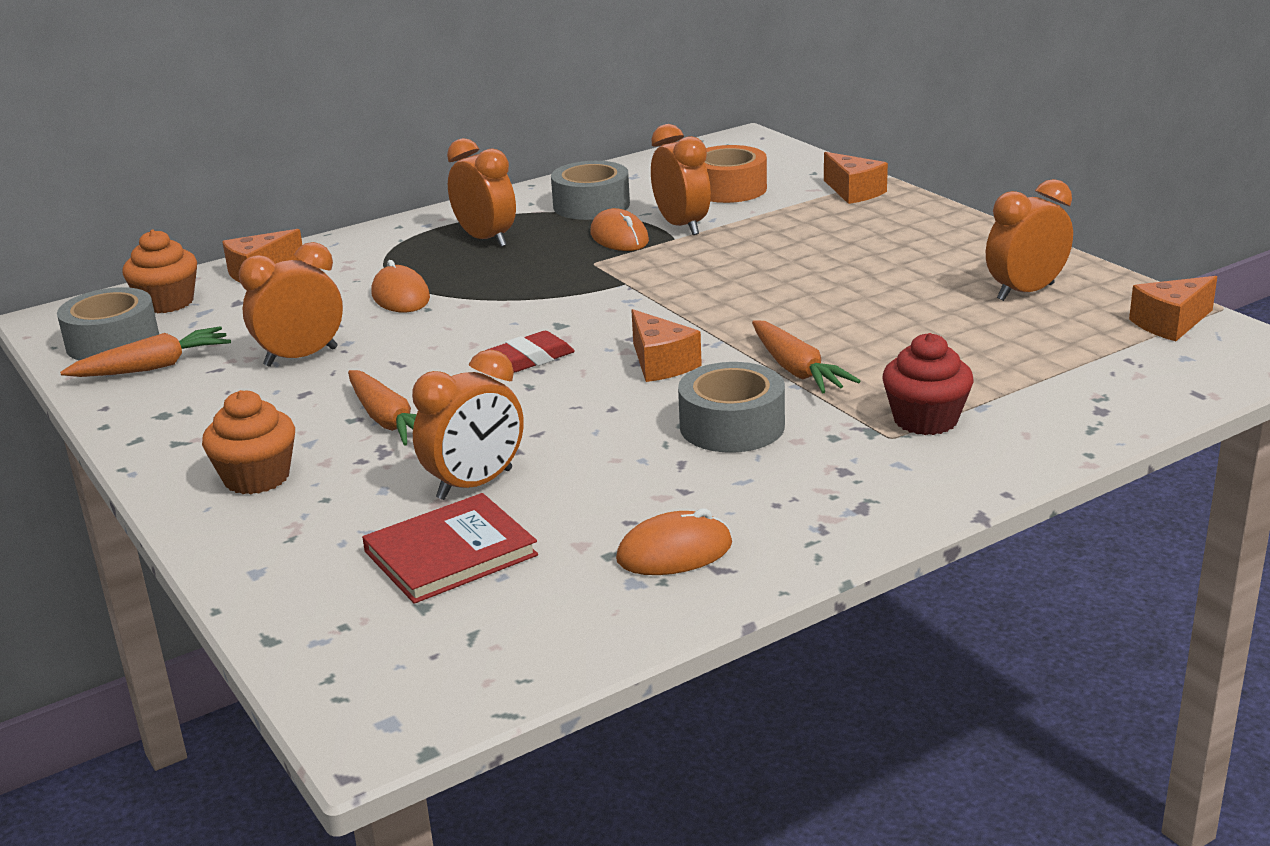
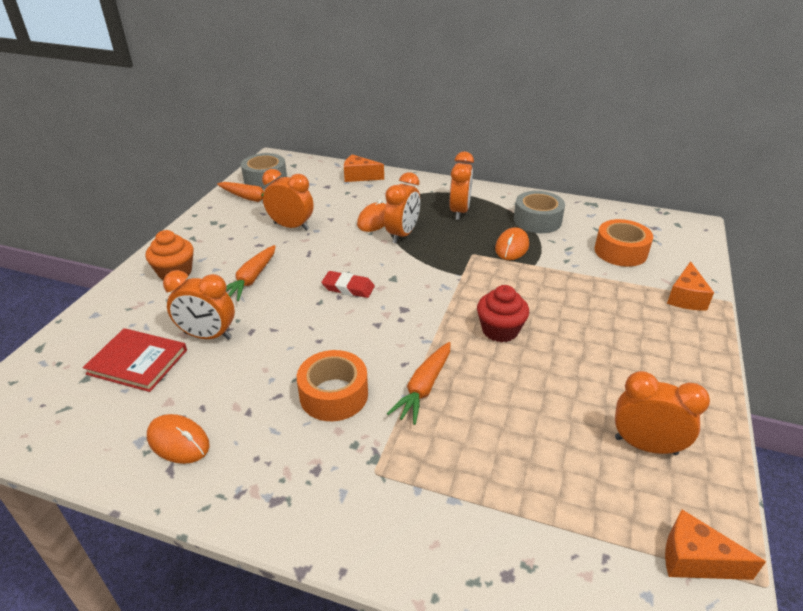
camera: 50 degrees right, 10 degrees up
(167, 302) = (310, 172): orange cupcake -> none
(661, 364) = (382, 333): orange cheese -> none
(681, 226) = (552, 259): orange clock -> orange clock (402, 234)
(732, 426) = (334, 395): grey tape -> orange tape
(925, 420) = (410, 479): red cupcake -> red cupcake (500, 330)

